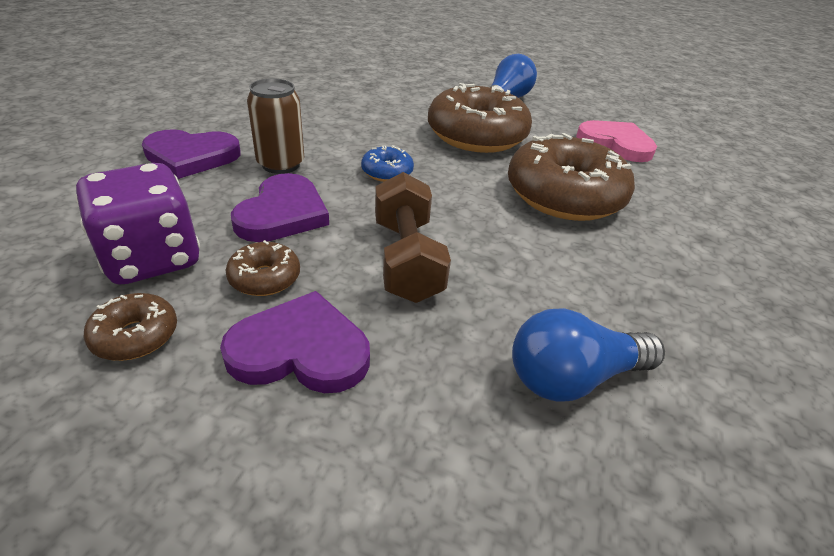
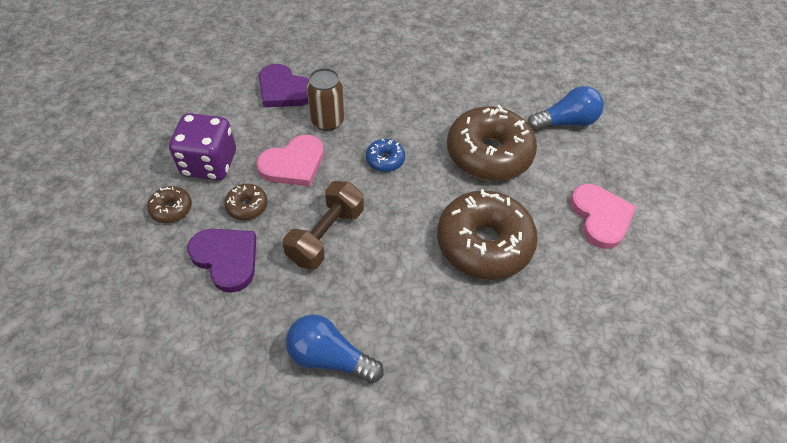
camera: 40 degrees right, 15 degrees up
(282, 213) = (293, 164): purple heart -> pink heart

